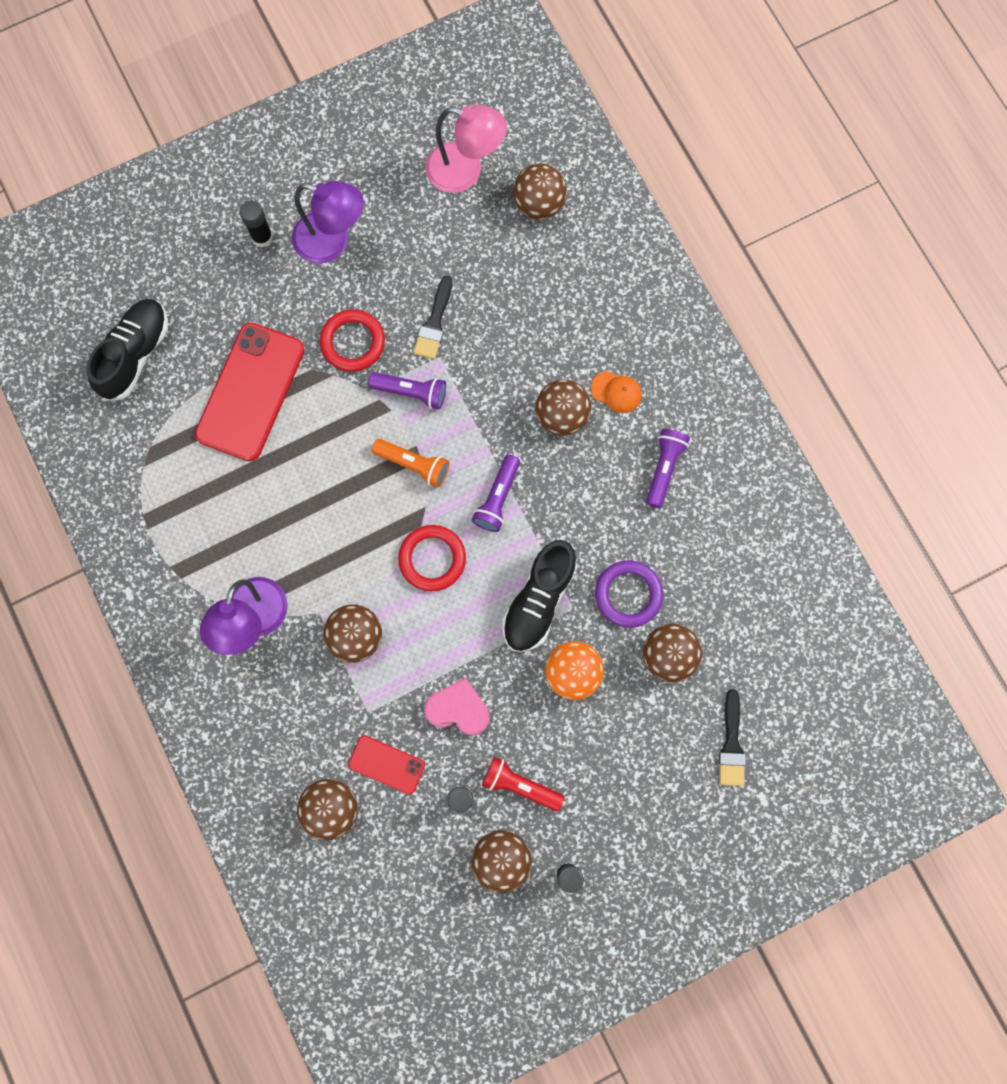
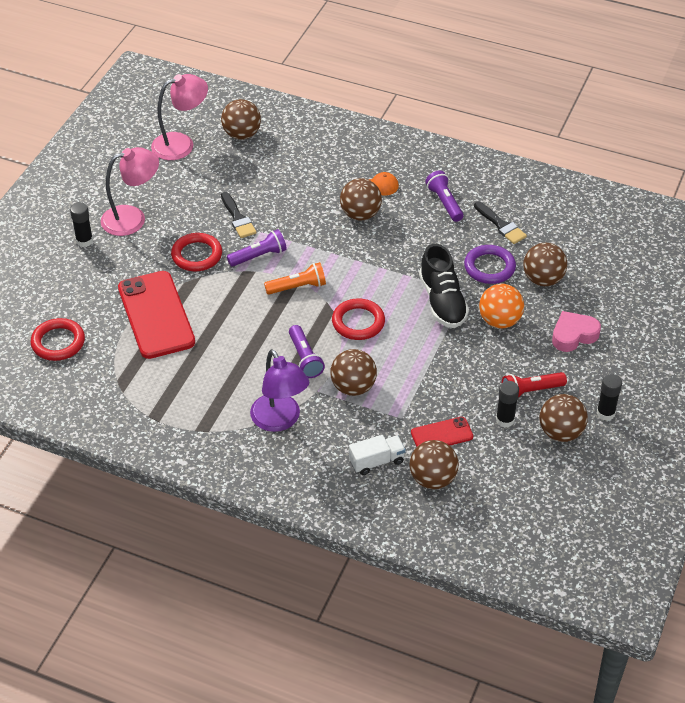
camera: 40 degrees left, 30 degrees down
(135, 354) = (58, 342): black shoe -> red ring
(299, 744) = (376, 461): none -> white truck
(332, 242) = (132, 218): purple lamp -> pink lamp
(458, 709) = (454, 380): pink heart -> pink heart (573, 335)
(497, 498) = (365, 272): purple flashlight -> purple flashlight (305, 358)
(731, 744) = (623, 295): black brush -> black brush (501, 225)

